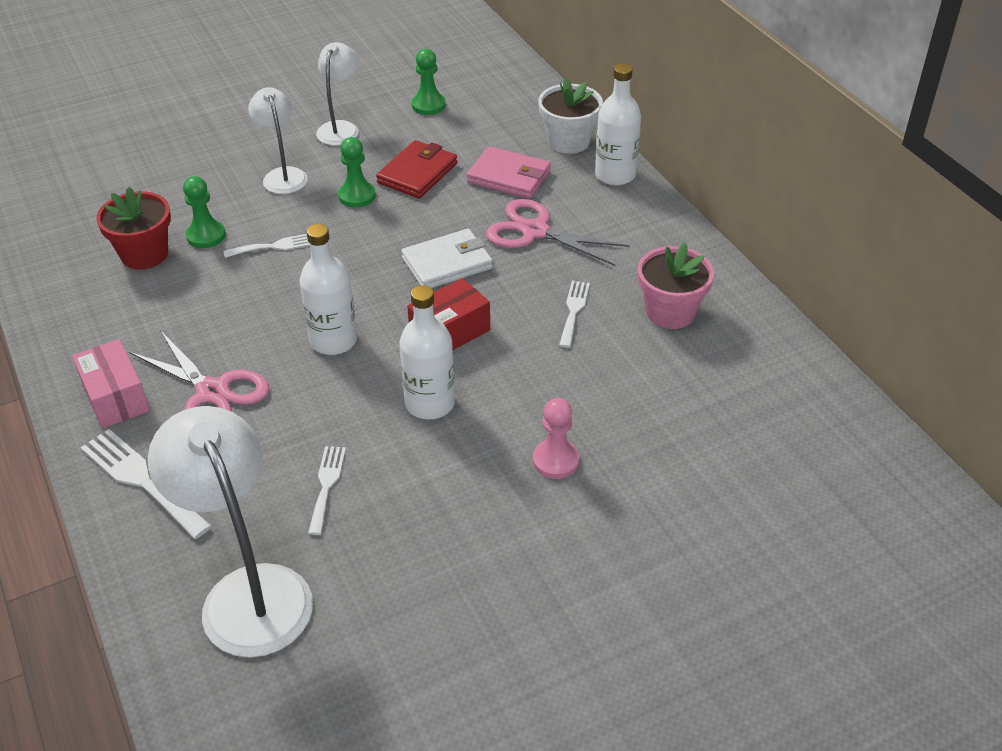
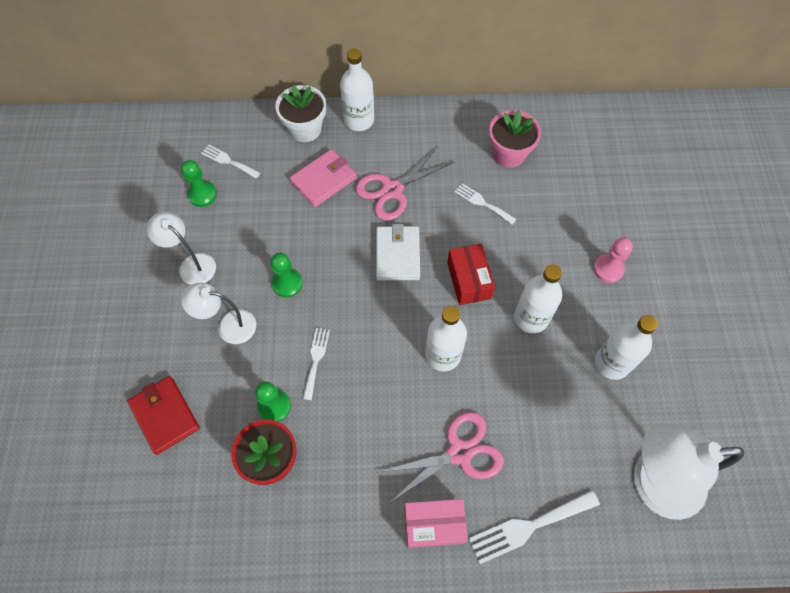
camera: 65 degrees left, 20 degrees up
(326, 485) = (579, 406): white fork -> white fork (228, 161)
(407, 502) = (612, 363): none -> white bottle
(417, 173) = (284, 234): red wallet -> red wallet (164, 415)

